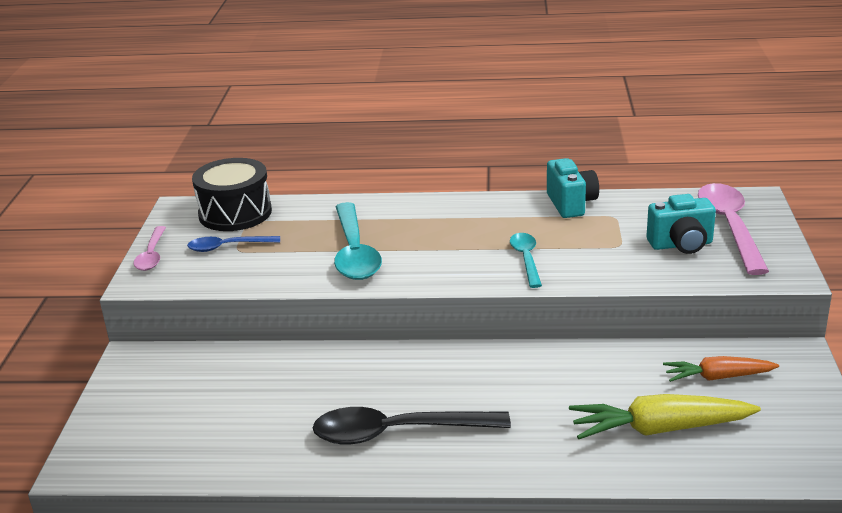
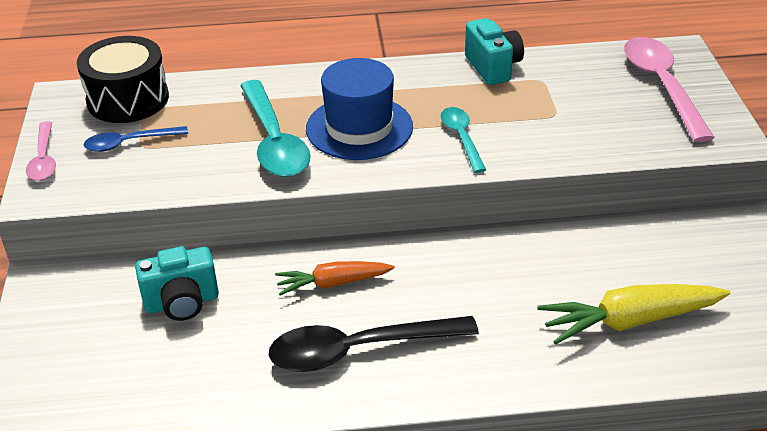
camera: 10 degrees left, 10 degrees up
(434, 246) = (359, 128): none -> blue hat
(681, 245) = (618, 110): turquoise camera -> turquoise camera (182, 303)
(718, 377) = (674, 255): orange carrot -> orange carrot (333, 283)

